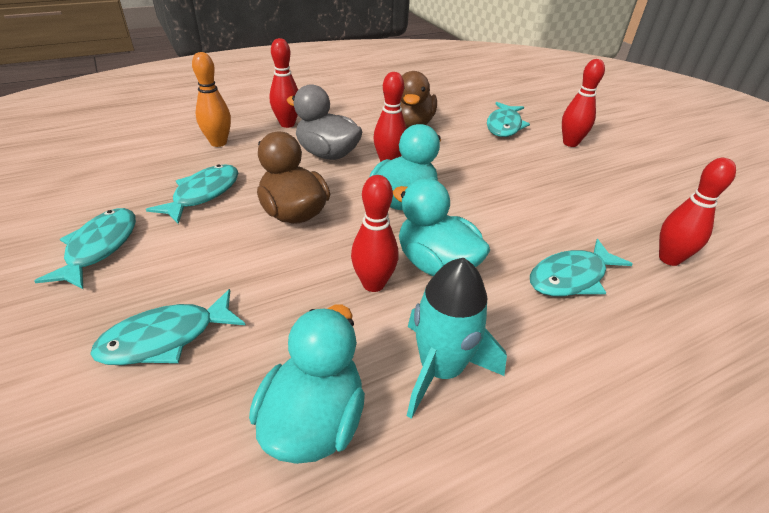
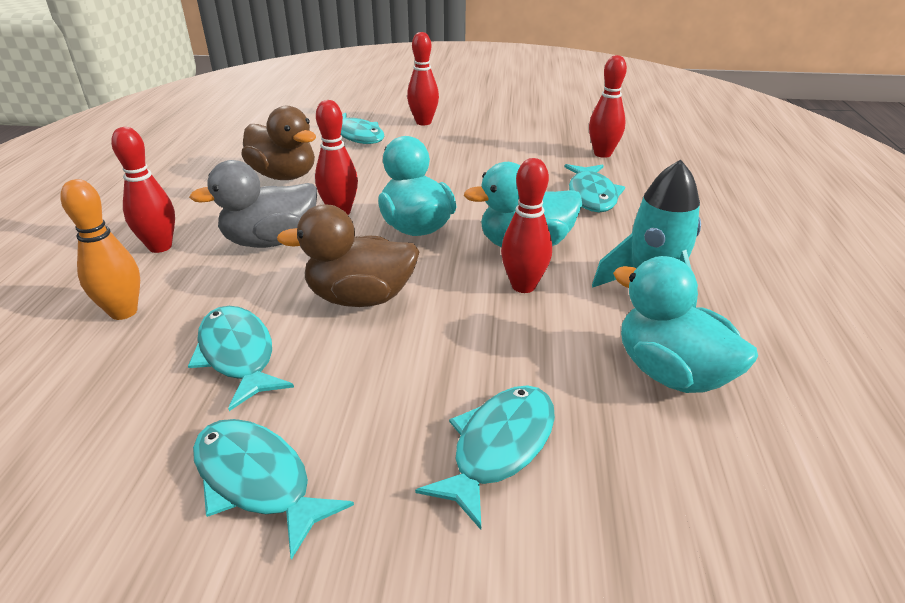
camera: 55 degrees left, 5 degrees down
(166, 338) = (499, 448): turquoise fish -> turquoise fish turned 150 degrees counterclockwise

